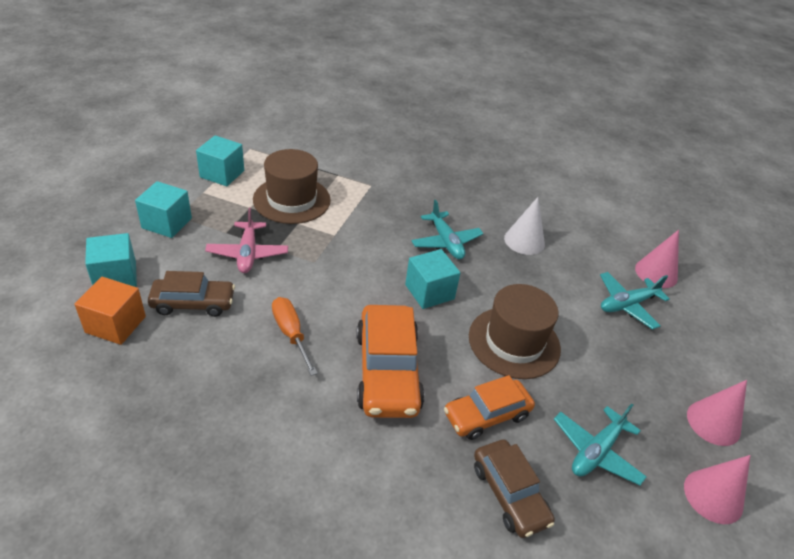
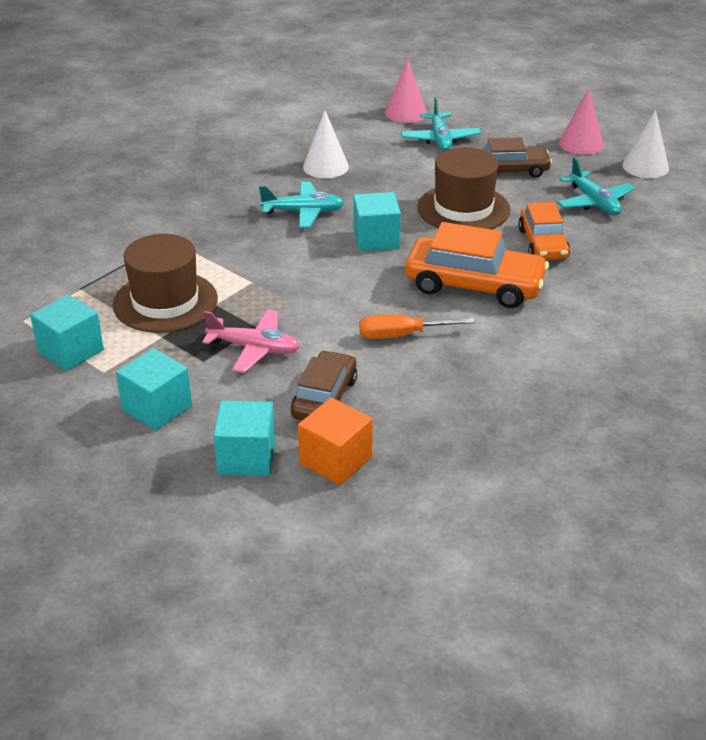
camera: 65 degrees left, 5 degrees down
(509, 494) = (623, 252): brown car -> brown car (510, 170)
(713, 496) = (645, 166): pink cone -> white cone

